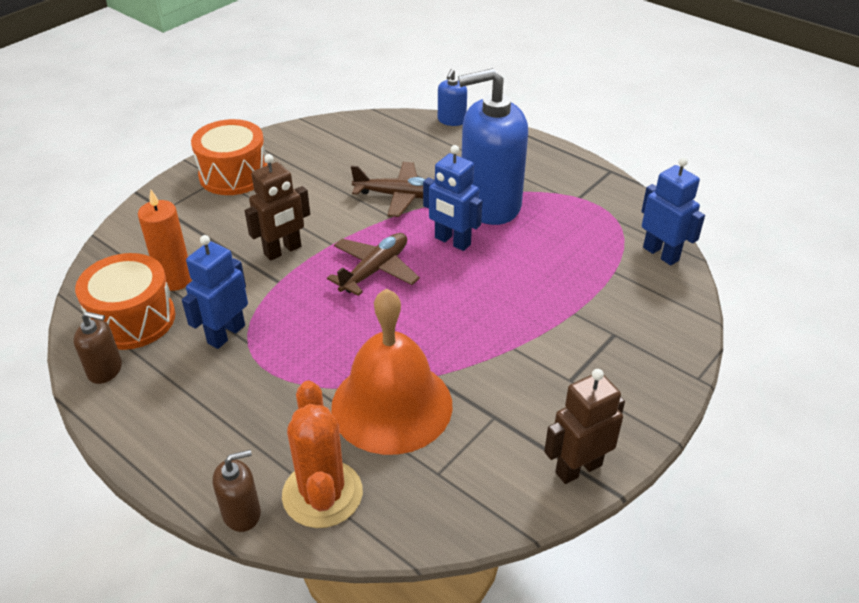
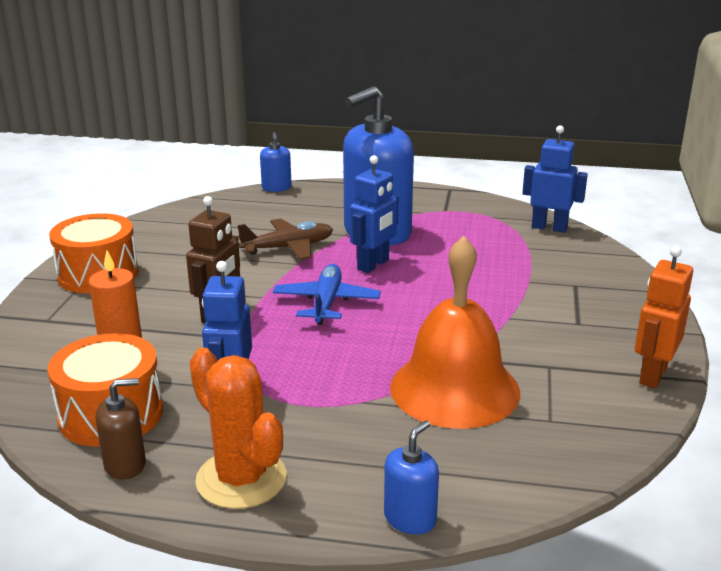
camera: 30 degrees left, 15 degrees down
(242, 513) = (410, 519): brown soap dispenser -> blue soap dispenser
(322, 494) = (469, 473): orange cactus -> orange cactus (241, 479)
(375, 270) = (326, 302): brown plane -> blue plane
(452, 241) = (373, 265): blue robot -> blue robot turned 60 degrees counterclockwise
(578, 468) = (652, 375): brown robot -> orange robot

